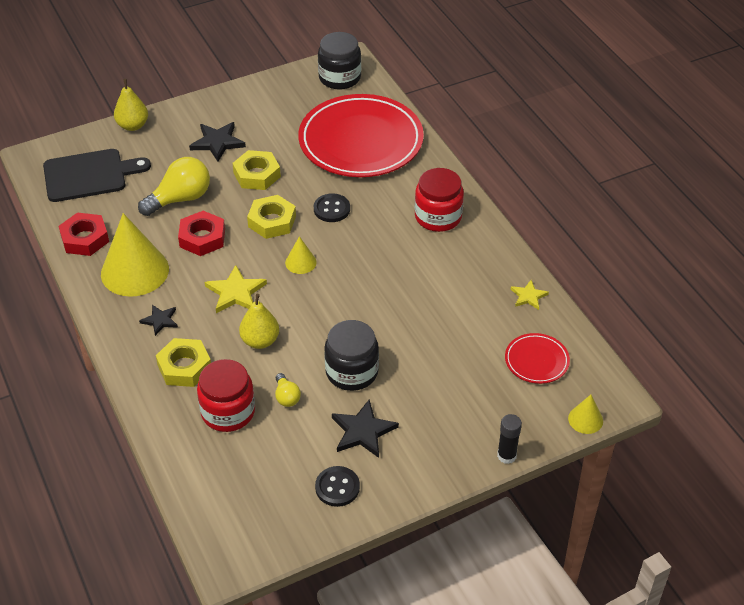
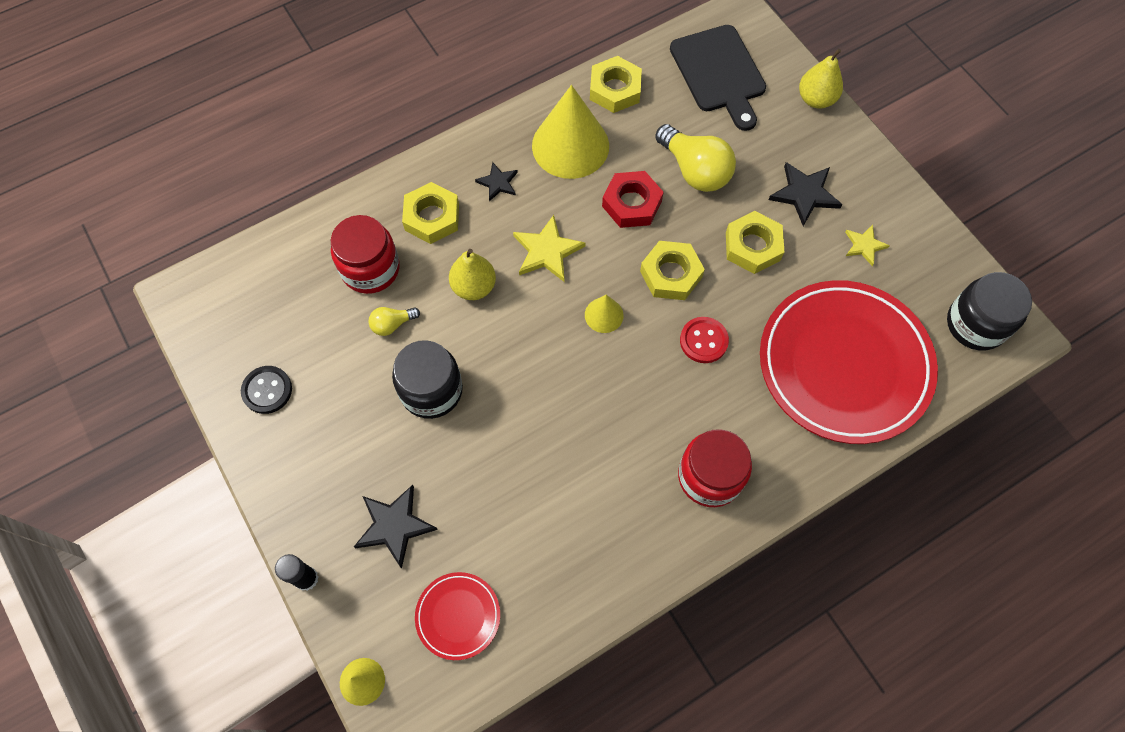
camera: 85 degrees right, 20 degrees up
(85, 239) = (615, 89): red nut -> yellow nut
(331, 209) = (703, 341): black button -> red button
(363, 431) = (343, 410): black star -> black star (394, 525)
(528, 296) = (572, 604): yellow star -> yellow star (864, 245)

